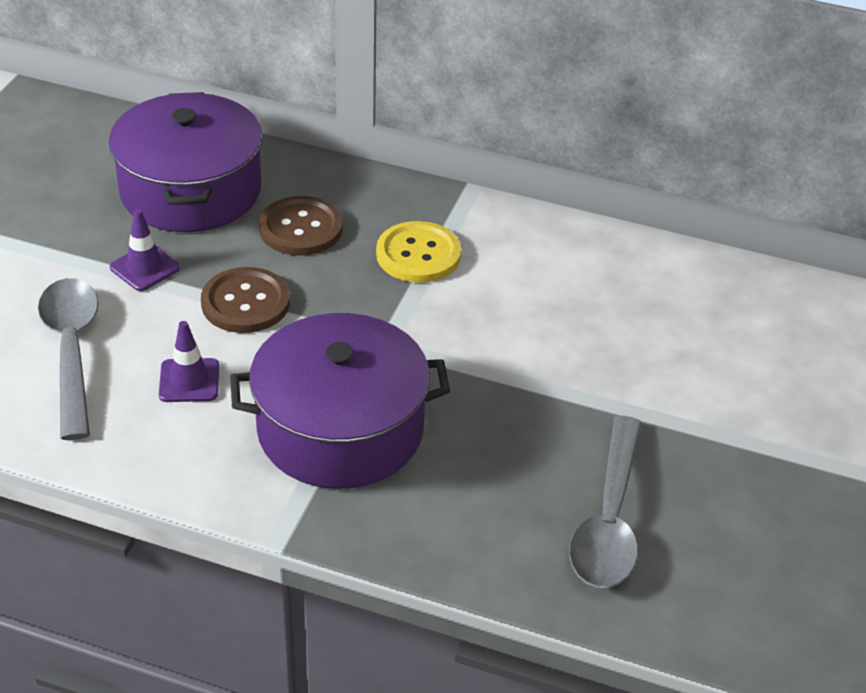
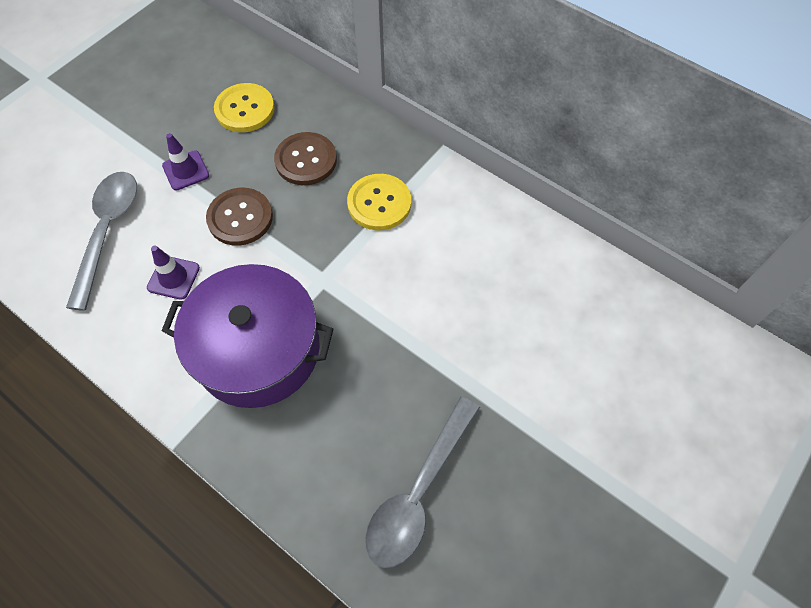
camera: 20 degrees right, 20 degrees up
(191, 190) = (245, 109): purple pot -> yellow button

